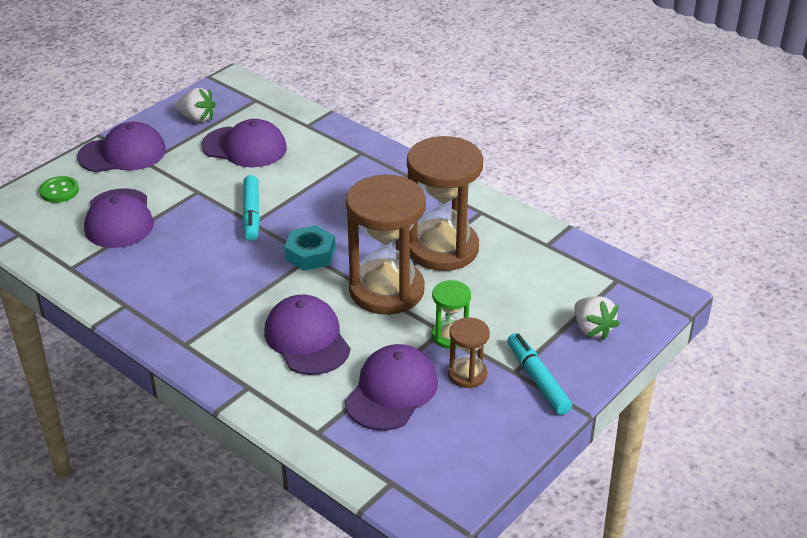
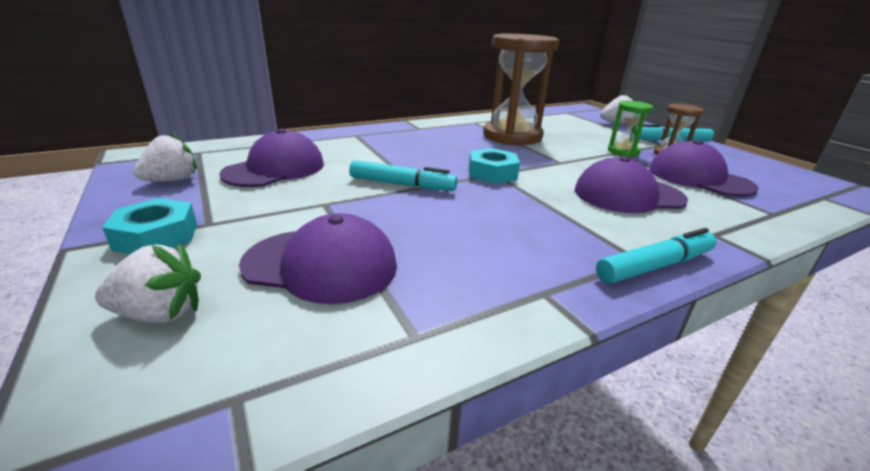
camera: 70 degrees left, 10 degrees down
(59, 191) = (160, 313): green button -> white strawberry
(122, 153) = (157, 236): purple cap -> turquoise nut
(177, 350) = (654, 266): none -> turquoise marker
(386, 290) = (559, 158): brown hourglass -> none

